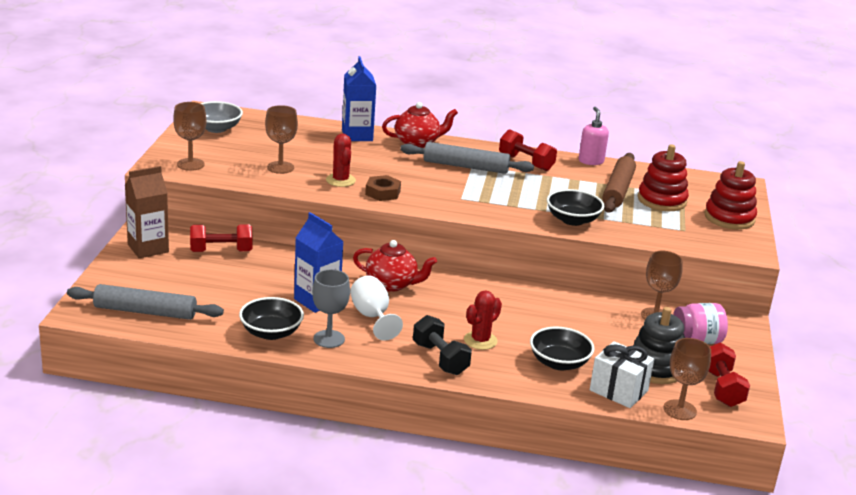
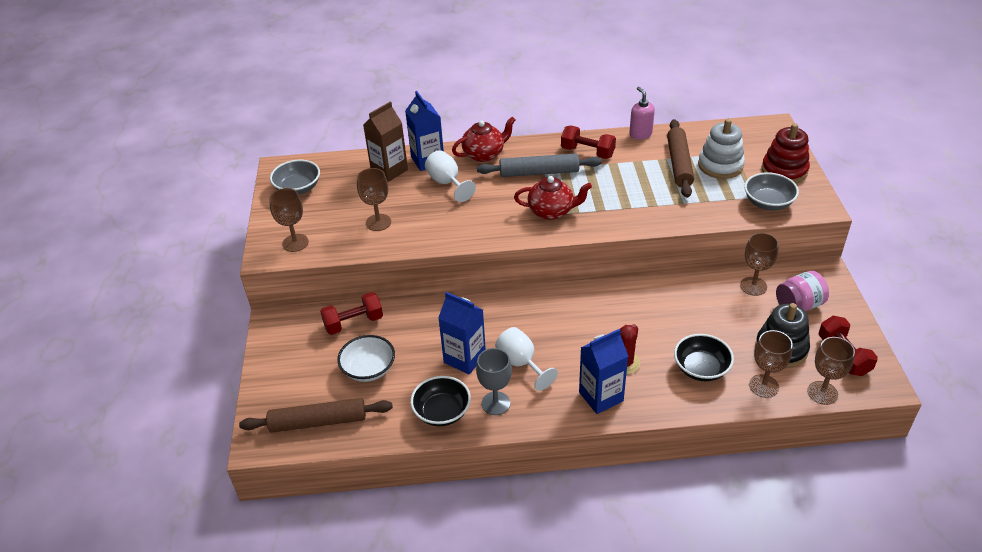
camera: 10 degrees left, 15 degrees up
(145, 311) = (318, 422): grey rolling pin -> brown rolling pin
(148, 248) = (286, 339): brown carton -> brown carton (389, 170)
(216, 286) = (368, 369): none -> white bowl
(340, 180) = (439, 223): red cactus -> none
(366, 155) = (447, 183): none -> white goblet
(382, 193) = (483, 228): brown nut -> none
(392, 284) = (520, 317): red teapot -> red teapot (552, 211)
(440, 359) = (601, 396): black dumbbell -> blue carton
(572, 220) = (659, 213): black bowl -> none
(618, 390) = (763, 386): white gift -> brown goblet
(662, 200) = (720, 165): red stacking toy -> white stacking toy
(695, 237) = (768, 203): none -> grey bowl

